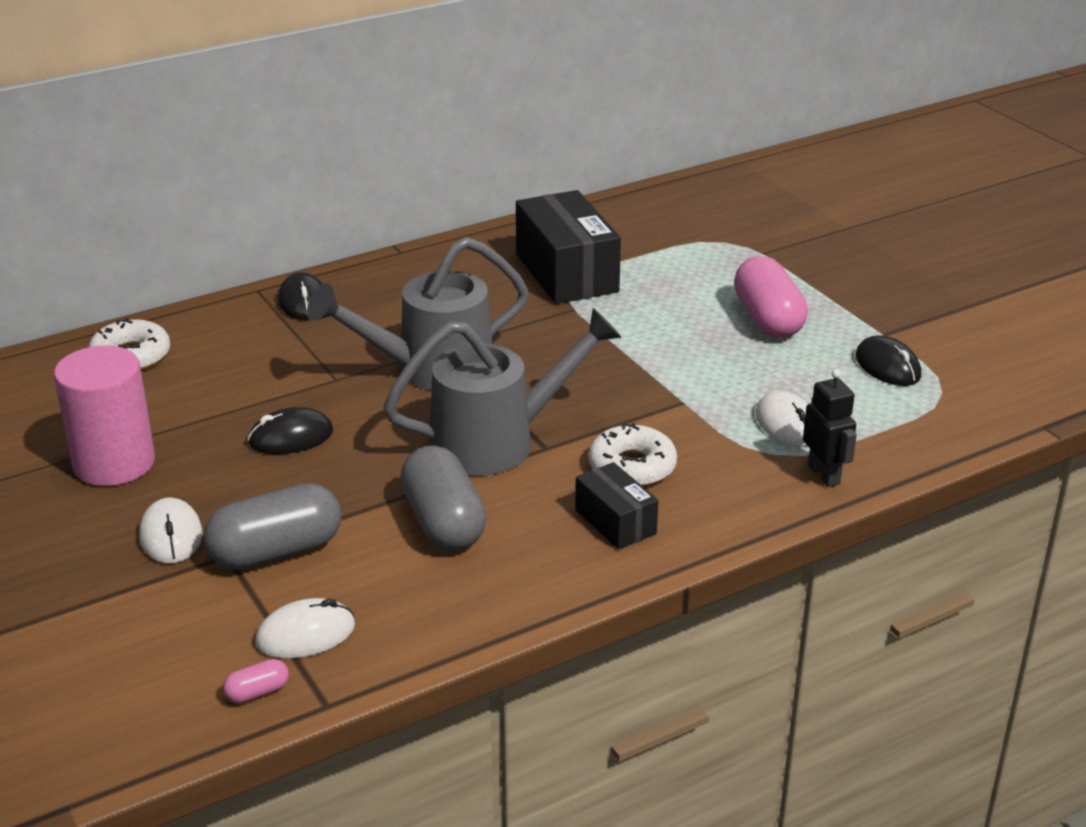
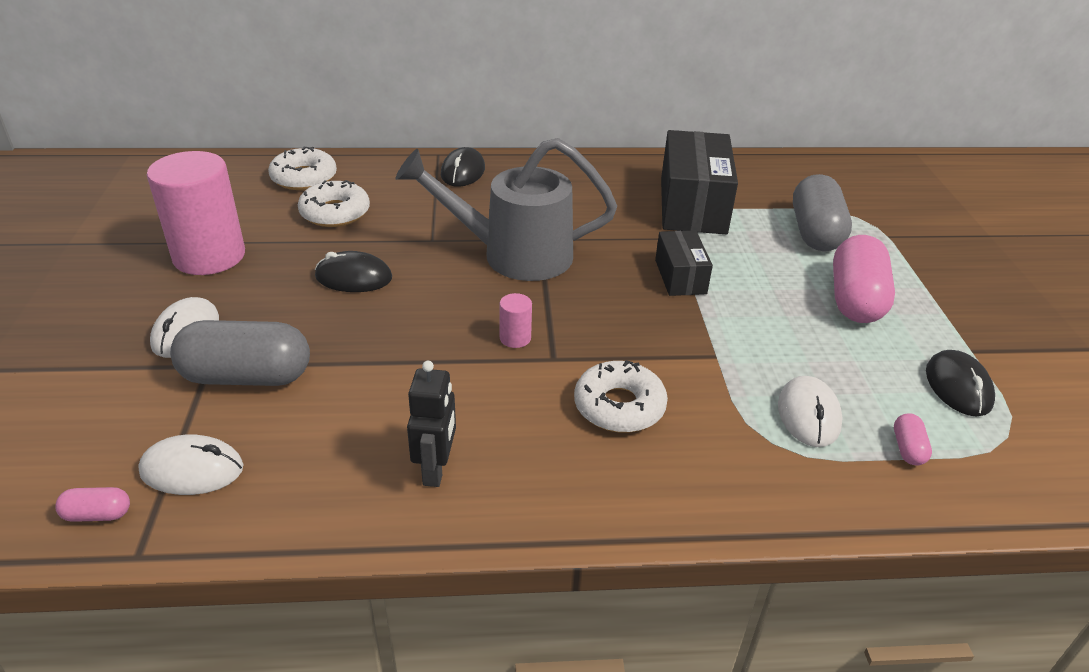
camera: 25 degrees right, 5 degrees up
(205, 382) = (335, 213): none -> white donut
(444, 522) = (404, 401): grey capsule -> grey capsule (815, 232)
(497, 442) = (515, 338): grey watering can -> pink cylinder
(615, 521) = (560, 460): black box -> black box (680, 276)
(824, 474) = (815, 488): black robot -> black robot (436, 469)
(875, 425) = (908, 449): none -> pink capsule

